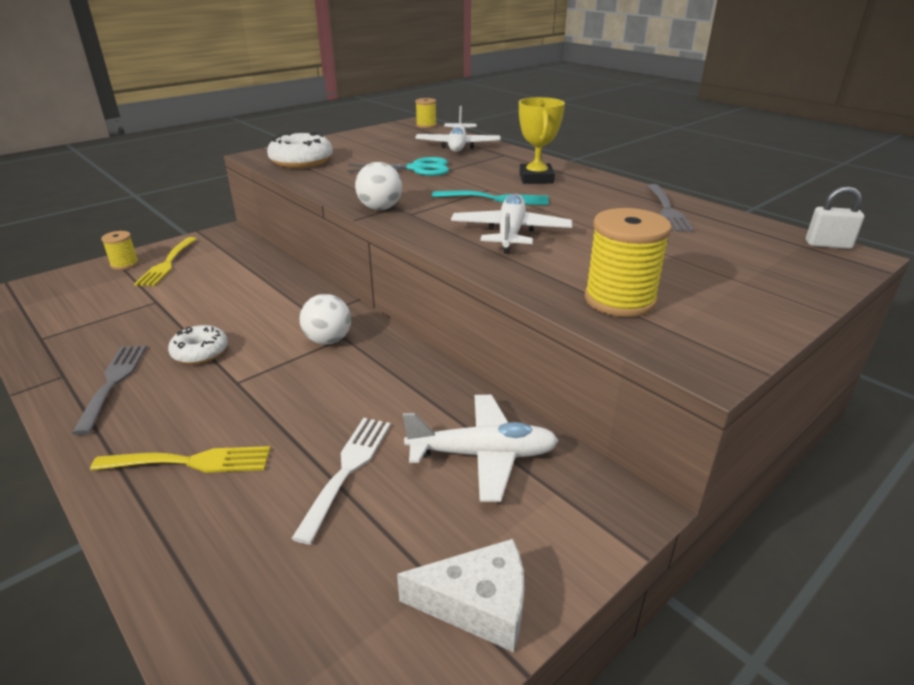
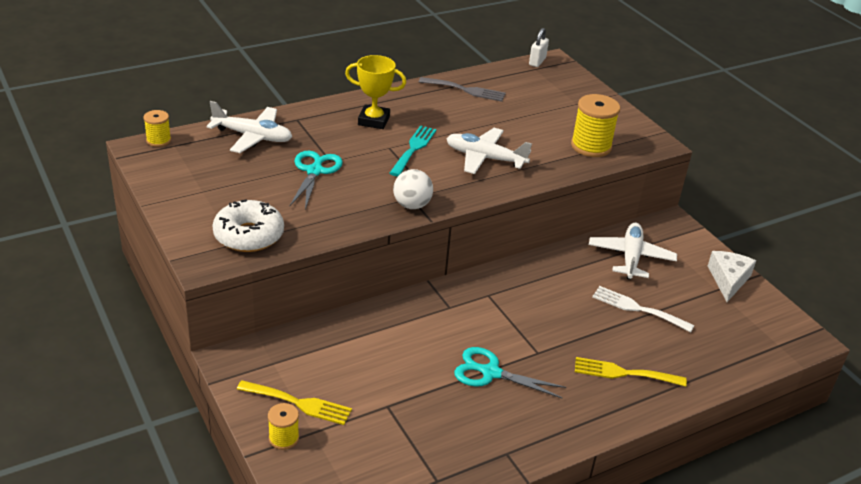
camera: 80 degrees left, 5 degrees up
(113, 382) = (524, 420): grey fork -> none
(191, 462) = (623, 373): yellow fork -> yellow fork turned 90 degrees counterclockwise
(200, 352) = (491, 372): white donut -> turquoise scissors
(328, 340) = (491, 303): white ball -> none

